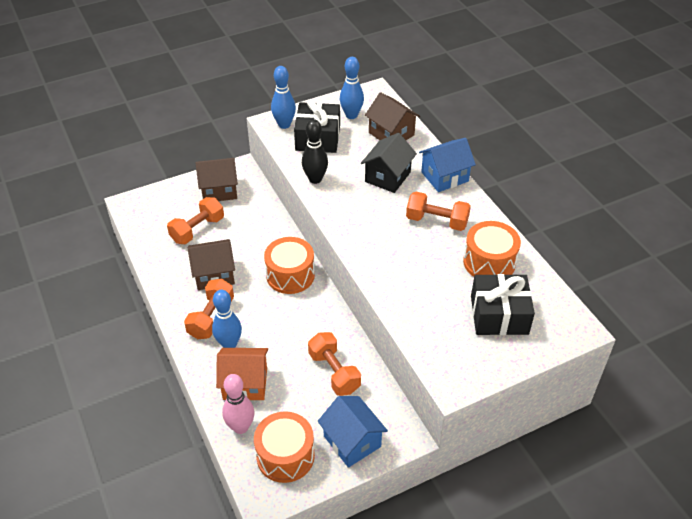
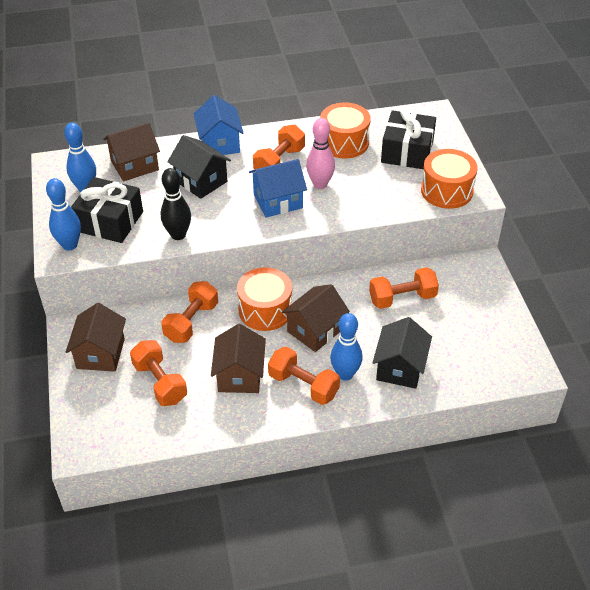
camera: 75 degrees left, 0 degrees up
(241, 427) = (452, 378): pink bowling pin -> pink bowling pin (320, 184)
(245, 384) = (400, 368): orange house -> black house
(264, 232) = (191, 322): none -> orange dumbbell
(275, 313) = (315, 330): none -> brown house
(285, 456) = (490, 349): orange drum -> orange drum (446, 191)
(352, 441) = (482, 300): blue house -> blue house (278, 201)

